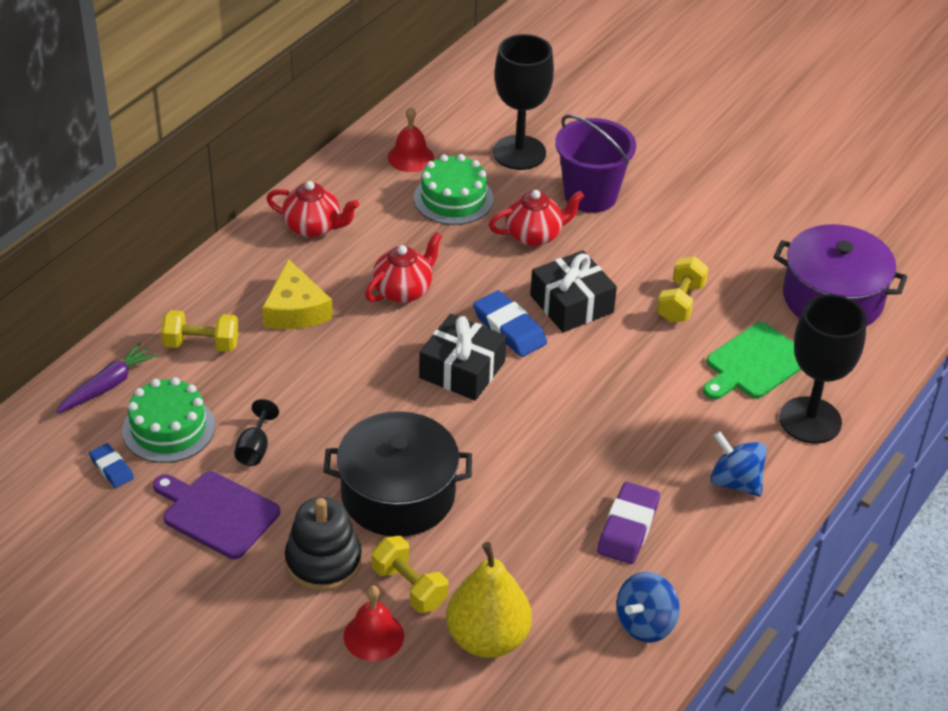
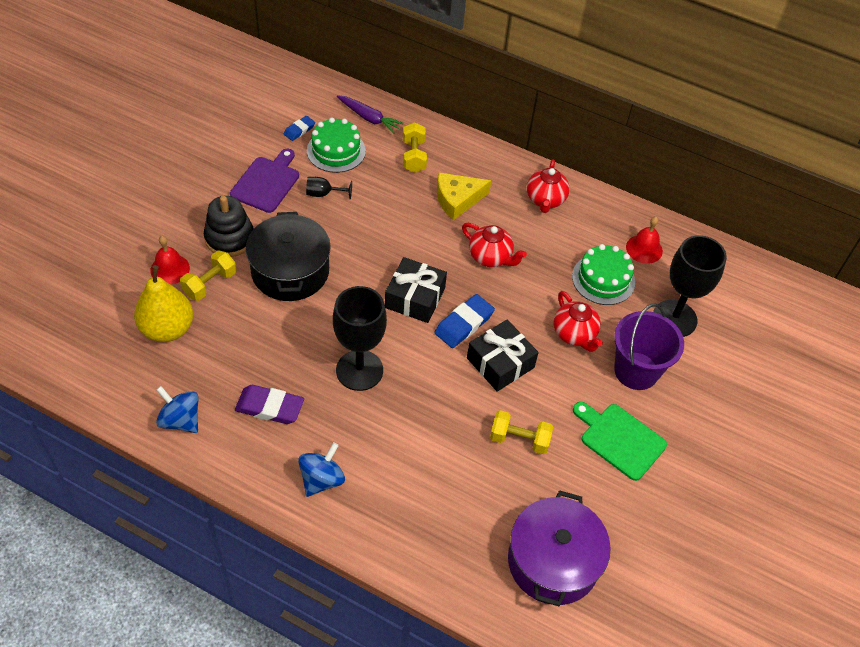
camera: 80 degrees right, 10 degrees up
(754, 363) = (457, 495): green cutting board -> green cutting board (619, 439)
(810, 420) = (397, 537): black goblet -> black goblet (359, 370)

